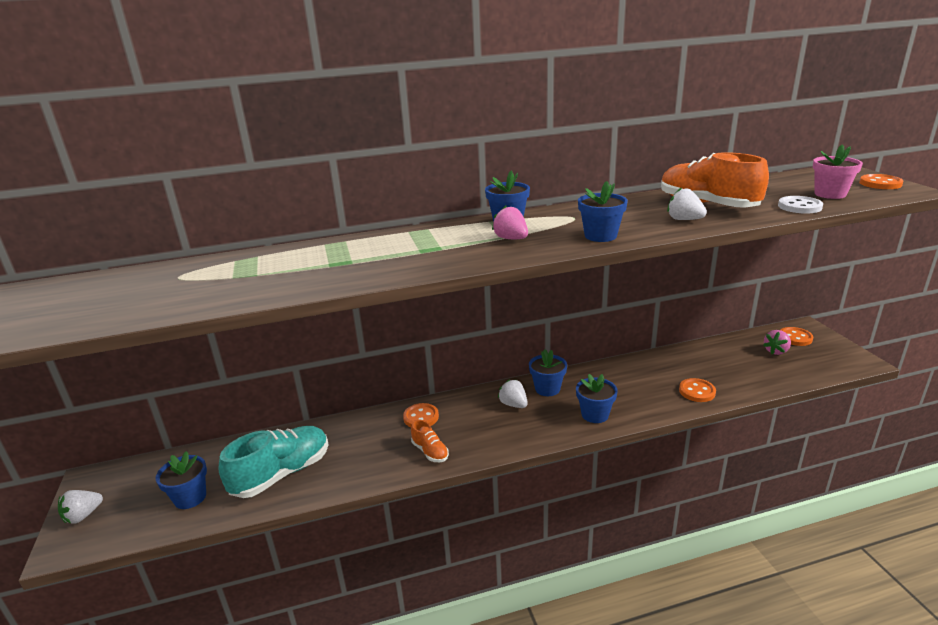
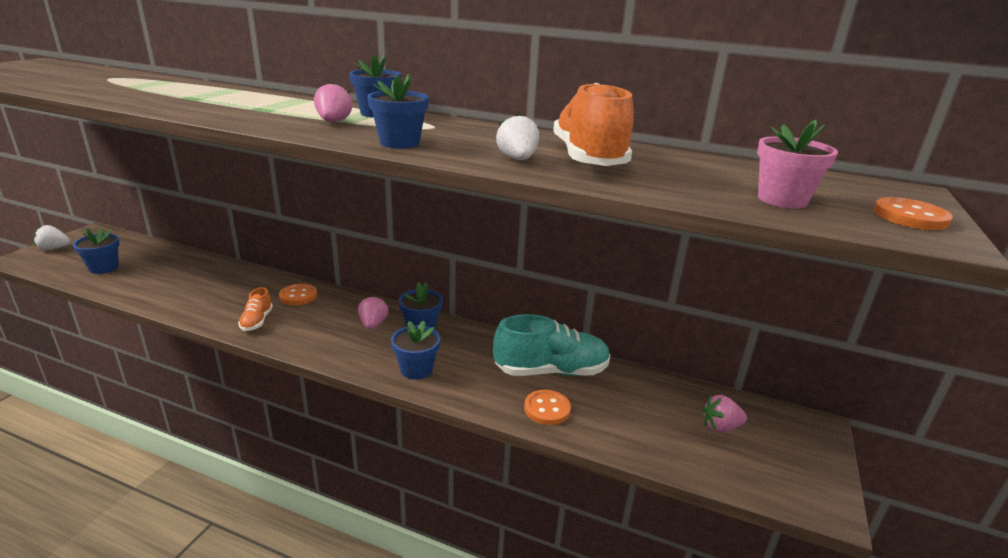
camera: 35 degrees right, 0 degrees up
(282, 474) = (162, 282): turquoise shoe -> turquoise shoe (551, 371)
(513, 404) = (373, 324): white strawberry -> pink strawberry
(795, 338) = (776, 429): orange button -> none
(799, 206) = (690, 194): white button -> none

